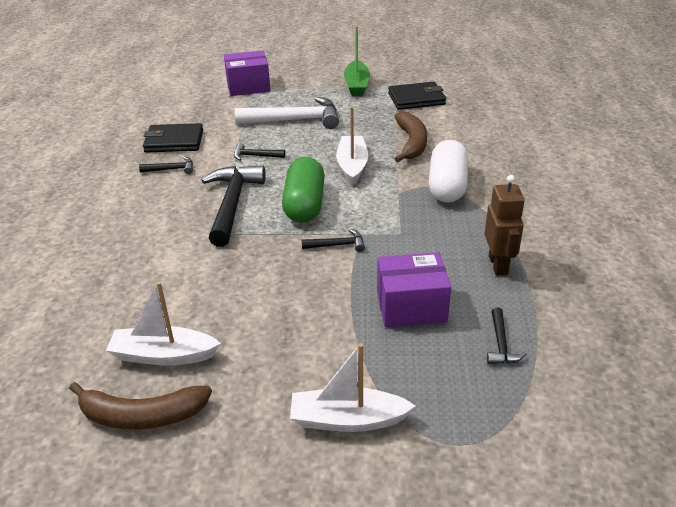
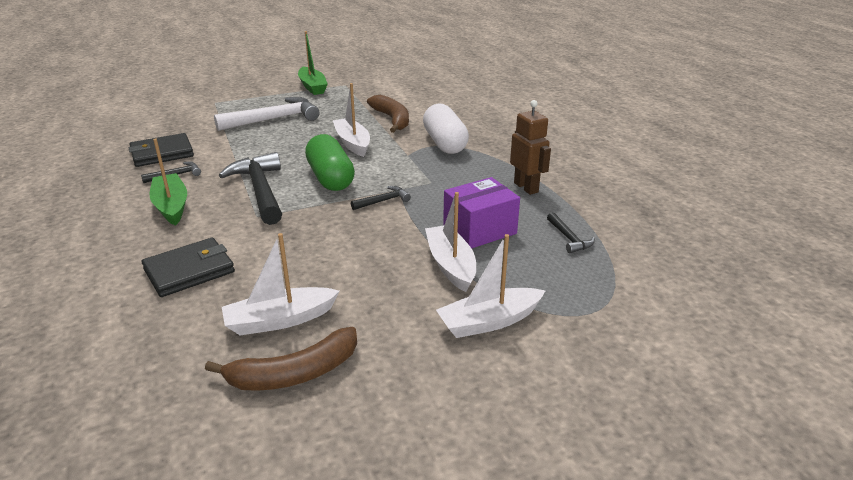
camera: 25 degrees left, 5 degrees down
(148, 204) = (171, 206): none -> green boat
(248, 86) = (208, 101): purple box -> none
(255, 156) = (255, 151): black hammer -> none
(353, 341) = (450, 265): none -> white boat
(416, 99) = (373, 89): black wallet -> black wallet (189, 270)

